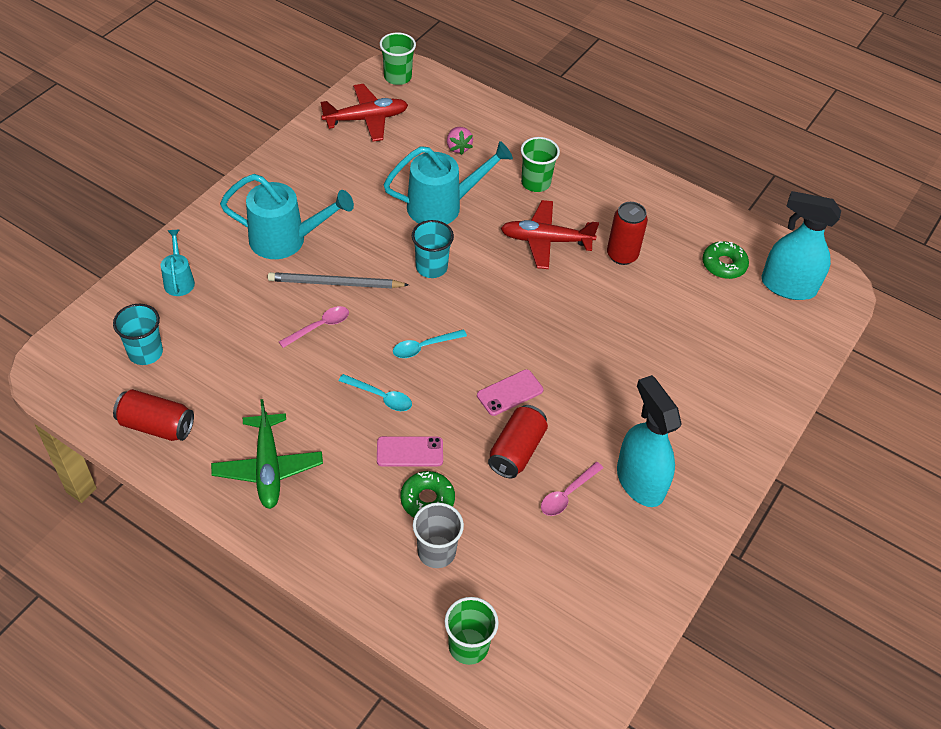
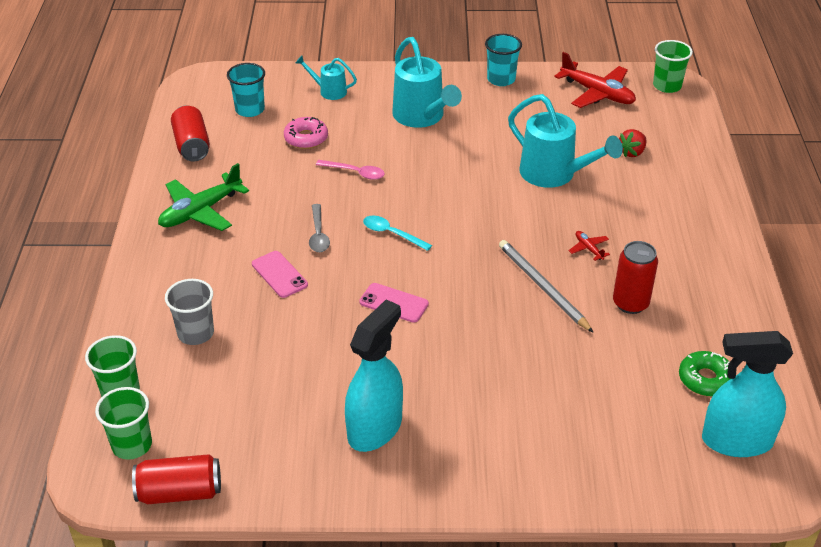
camera: 60 degrees right, 10 degrees down
(179, 280) = (329, 91): turquoise watering can -> turquoise watering can turned 120 degrees counterclockwise
(235, 334) = (306, 138): none -> pink donut
(335, 283) = (406, 160): grey pencil -> grey pencil (542, 287)
(380, 397) = (318, 234): turquoise spoon -> grey spoon
(427, 500) = (241, 305): green donut -> none
(431, 267) = (480, 199): turquoise cup -> turquoise cup (501, 79)
(458, 147) = (632, 152): pink strawberry -> red strawberry
(516, 450) = (336, 334): red can -> red can (180, 492)
(535, 183) = (650, 213): green cup -> green cup (132, 445)
(545, 241) = (588, 249): red plane -> red plane, size x0.45
(567, 494) = (318, 386): pink spoon -> none
(787, 286) = (736, 441): turquoise spray bottle -> turquoise spray bottle turned 75 degrees counterclockwise

